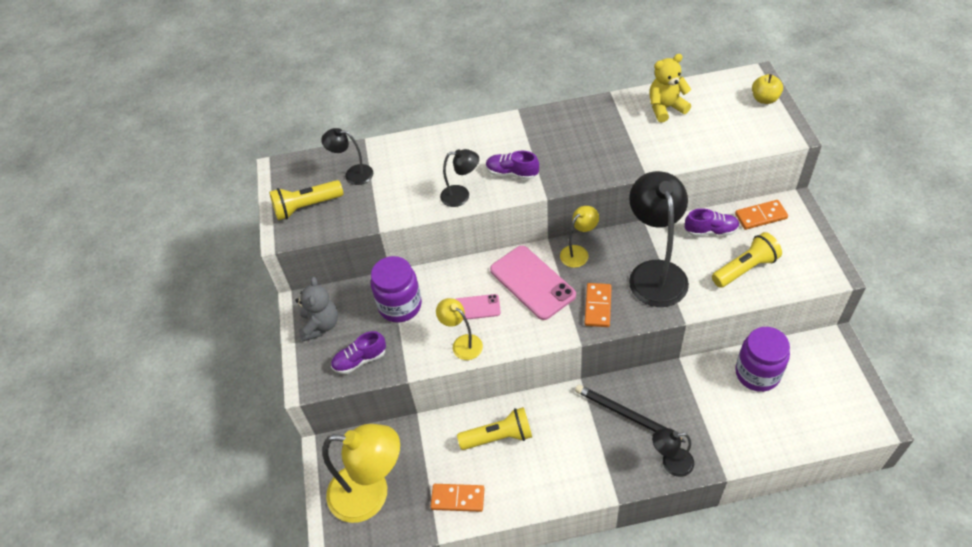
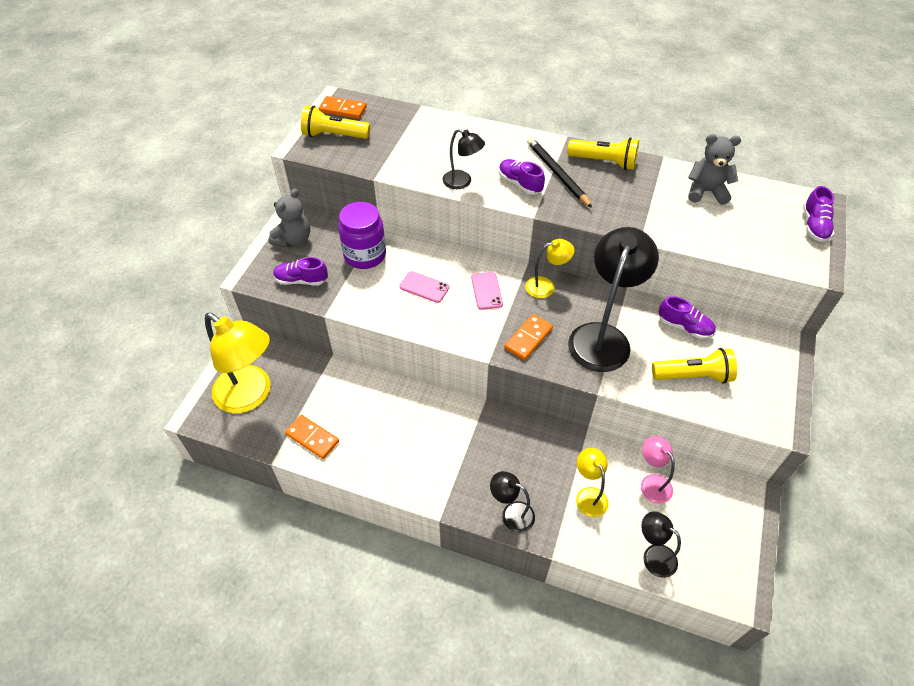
camera: 25 degrees right, 0 degrees up
(353, 174) = (389, 127): black lamp -> black lamp (653, 555)
(462, 343) = (390, 309): yellow lamp -> yellow lamp (588, 495)
(498, 437) = (381, 408): yellow flashlight -> yellow flashlight (604, 162)
(532, 282) = (486, 291): pink phone -> pink phone, size x0.54
(626, 415) = (503, 451): black pencil -> black pencil (557, 174)
(665, 108) = (706, 192): yellow teddy bear -> grey teddy bear
(757, 373) = (652, 483): purple jar -> pink lamp
(760, 216) = (745, 338): orange domino -> orange domino (343, 109)
(764, 99) = (814, 226): yellow apple -> purple shoe

